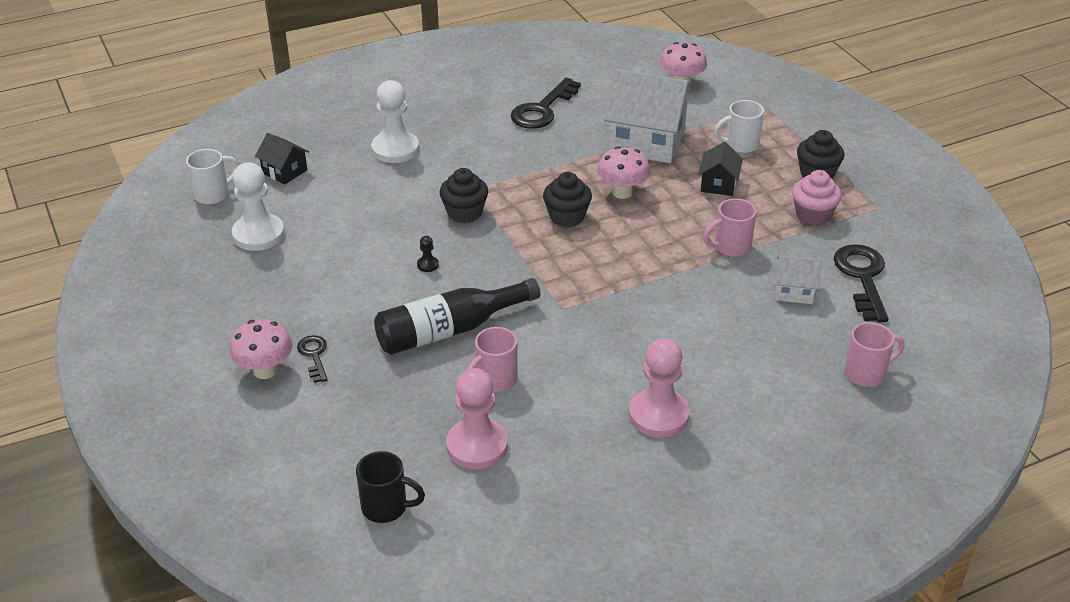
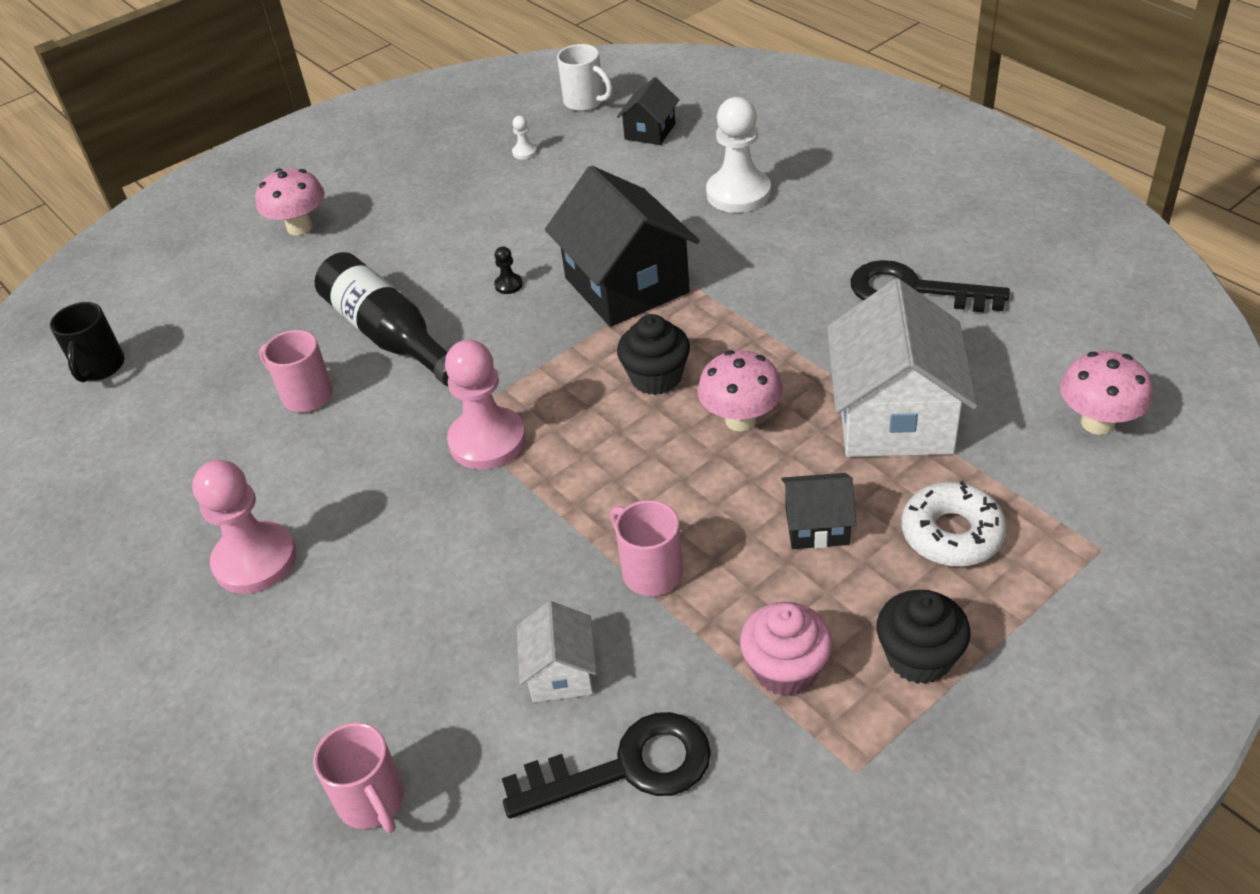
camera: 80 degrees right, 5 degrees up
(258, 234) = (524, 152): white pawn -> white pawn, size x0.41
(314, 355) = (328, 251): black key -> none
(464, 213) = (626, 285): black cupcake -> black house
(477, 446) = (192, 409): pink pawn -> pink pawn (487, 441)
(740, 145) = (952, 534): white mug -> white donut

